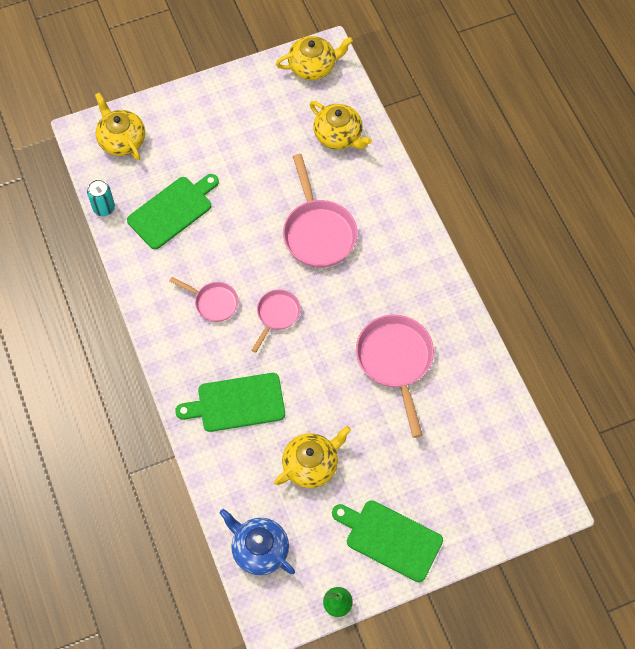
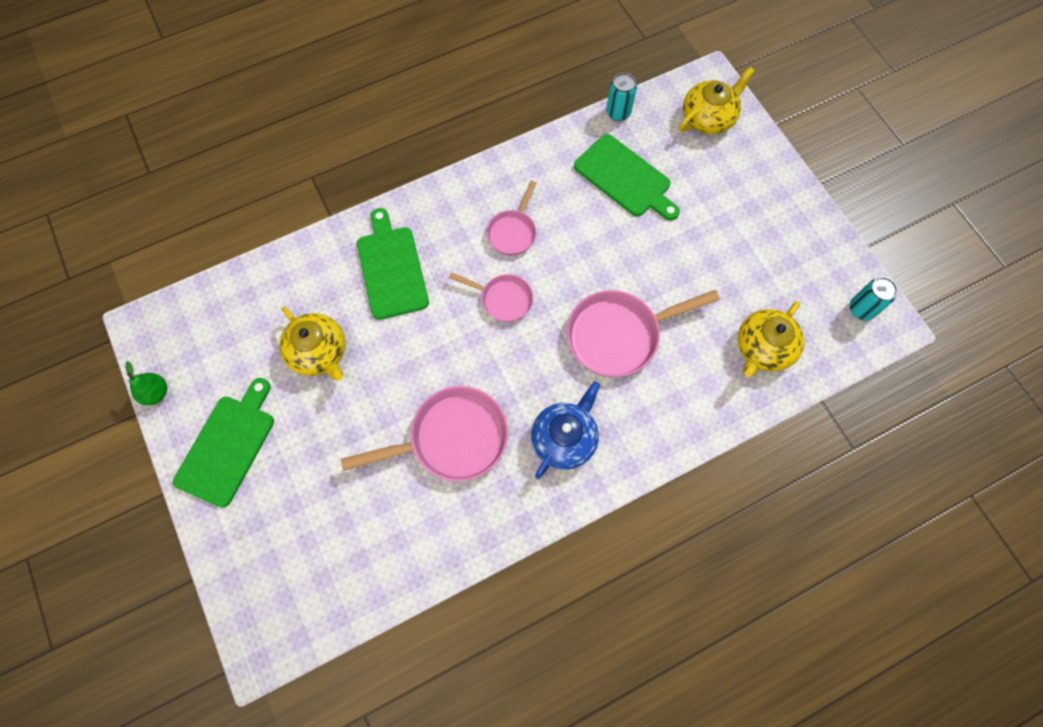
camera: 85 degrees right, 5 degrees up
(259, 549) = (223, 307): blue teapot -> blue teapot (564, 438)
(313, 66) = (861, 309): yellow teapot -> turquoise can

